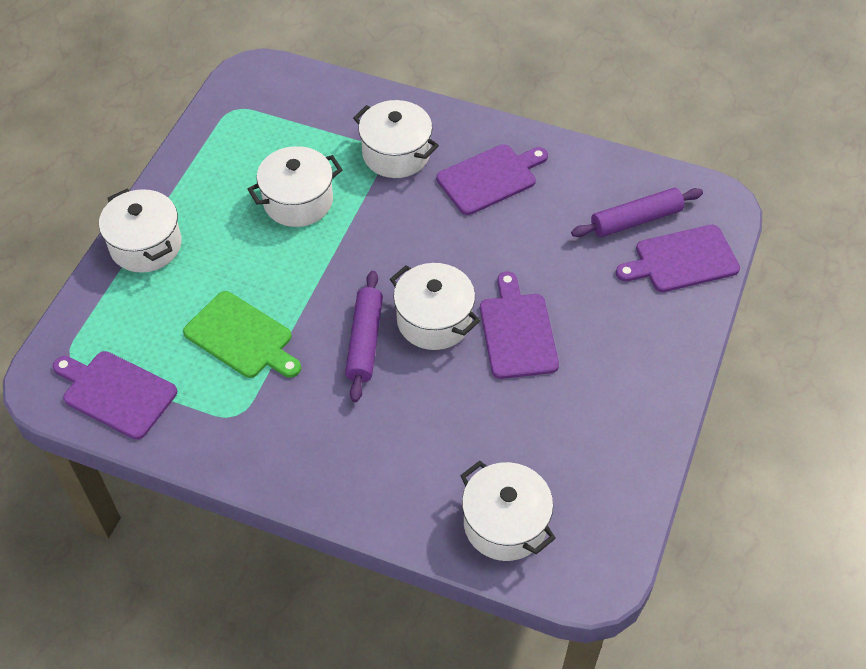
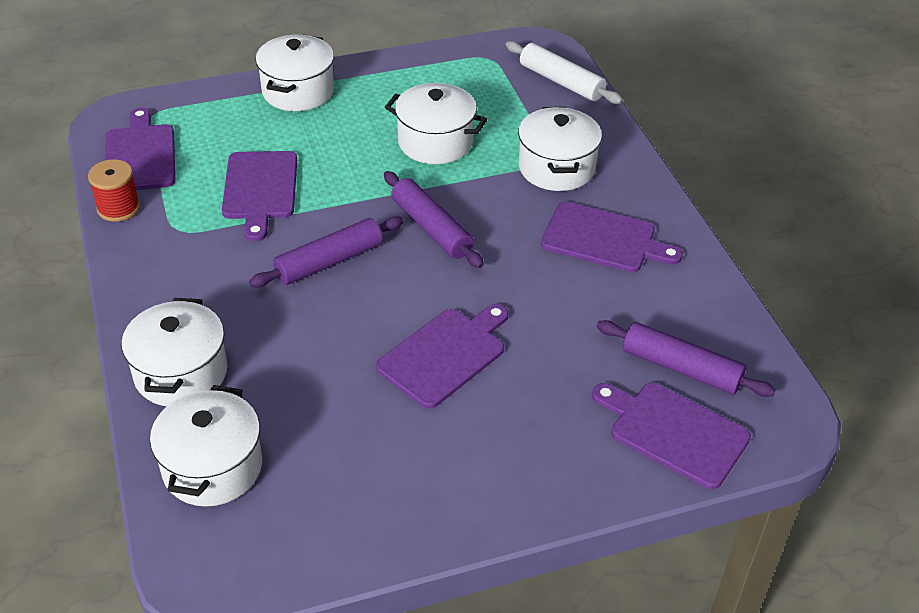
camera: 50 degrees right, 10 degrees down
(169, 441) = (118, 208): none -> red spool
(242, 337) = (260, 189): green cutting board -> purple cutting board
(307, 88) = (561, 82): none -> white rolling pin
(388, 261) = (432, 228): none -> purple rolling pin
(434, 320) = (398, 292): white pot -> white pot (181, 373)

